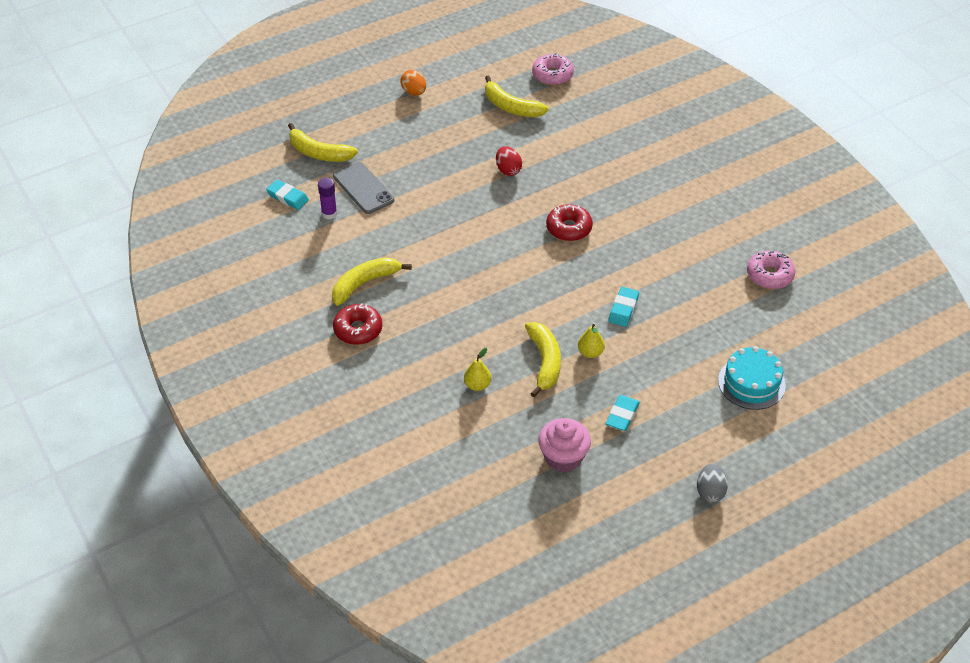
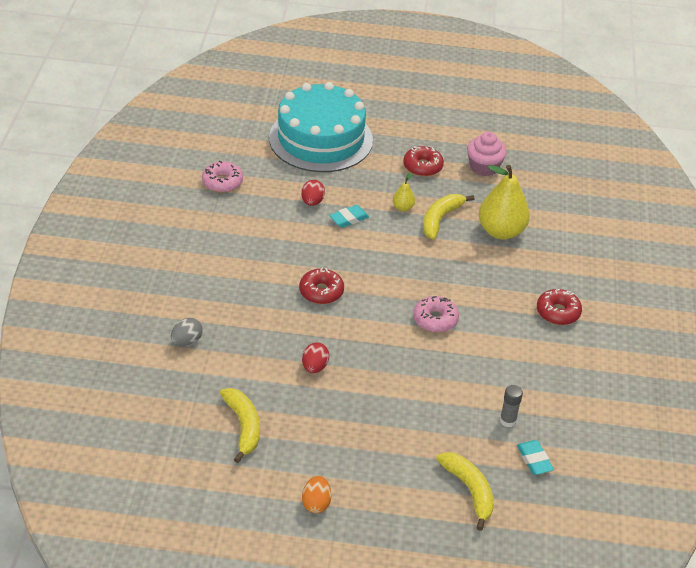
camera: 145 degrees left, 5 degrees down
(329, 213) = (507, 420): purple glue stick -> grey glue stick
(363, 188) = (457, 427): grey phone -> none
(365, 283) = (525, 343): yellow banana -> none
(477, 385) = (501, 231): yellow pear -> yellow pear, size x2.20
(552, 75) = (166, 436): pink donut -> pink donut (435, 319)
(622, 415) = (422, 166): turquoise eraser -> red donut
(673, 306) = (312, 202): none -> red egg
(710, 492) = (414, 110): grey egg -> grey egg (187, 341)
(751, 383) = (320, 139): turquoise cake -> turquoise cake, size x2.00

